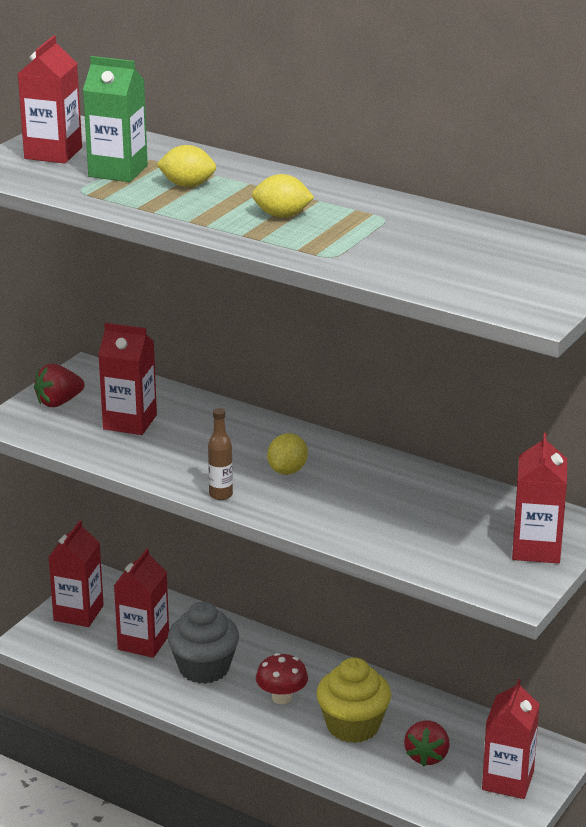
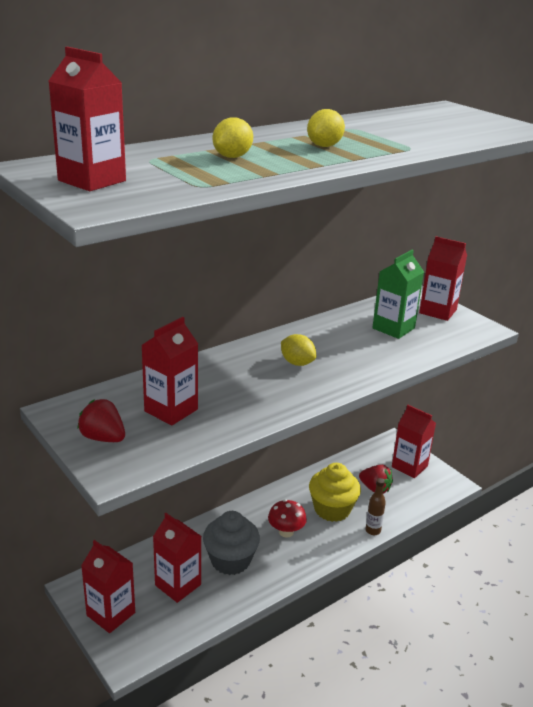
camera: 70 degrees left, 0 degrees up
(58, 402) = (103, 438): red strawberry -> red strawberry turned 135 degrees clockwise
(118, 171) = (171, 169): green carton -> green carton (393, 328)
(221, 495) = (314, 396): brown bottle -> brown bottle (373, 530)

